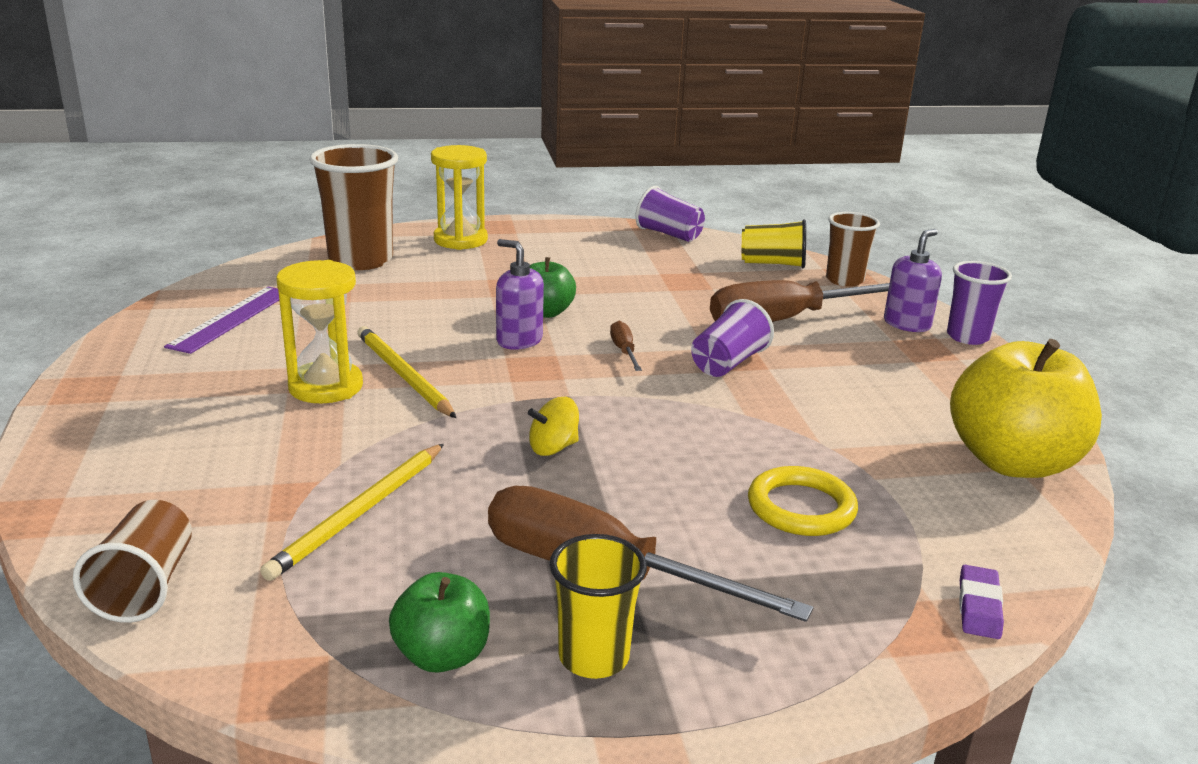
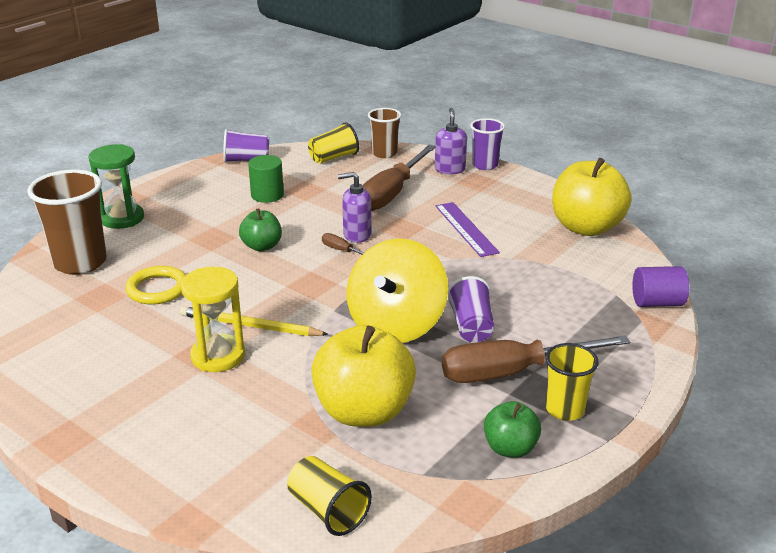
camera: 40 degrees left, 5 degrees up
(145, 586) = (327, 510): brown cup -> yellow cup
(231, 319) = (70, 345): purple ruler -> purple ruler (466, 229)
(359, 513) = (364, 411): yellow pencil -> yellow apple
(460, 240) = (122, 218): yellow hourglass -> green hourglass
(519, 340) = (277, 272): purple soap dispenser -> purple soap dispenser (356, 235)
(553, 448) = (396, 324): yellow spinning top -> yellow spinning top, size x2.50
(635, 271) = (267, 195): none -> green cylinder
(728, 363) = (403, 233): purple cup -> purple cup (471, 326)
(801, 507) = (541, 295): yellow ring -> yellow ring (157, 289)
(979, 607) = (657, 302): purple eraser -> purple cylinder

